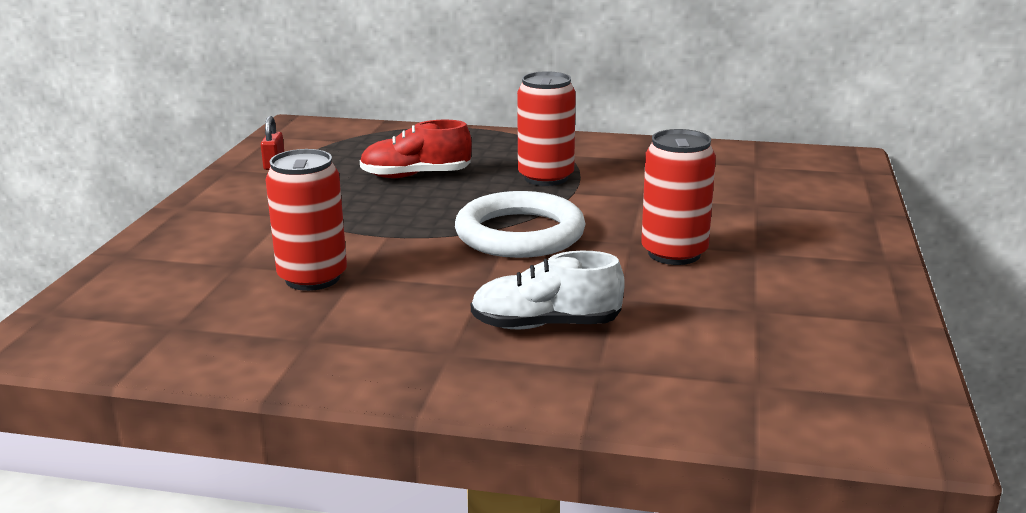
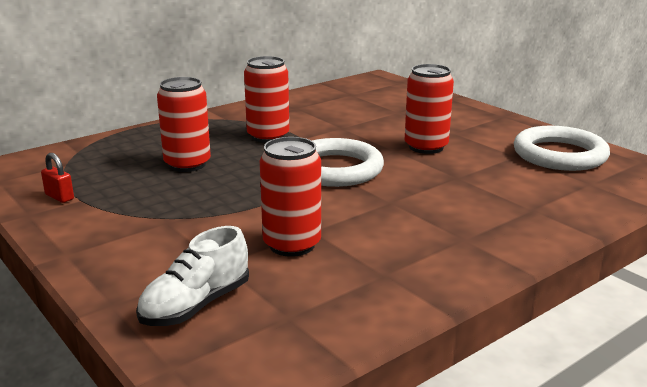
camera: 50 degrees left, 0 degrees up
(416, 176) = (187, 164): red shoe -> red can
(545, 325) = (465, 204): white shoe -> white shoe (196, 305)
(819, 336) = (559, 155): none -> white ring

